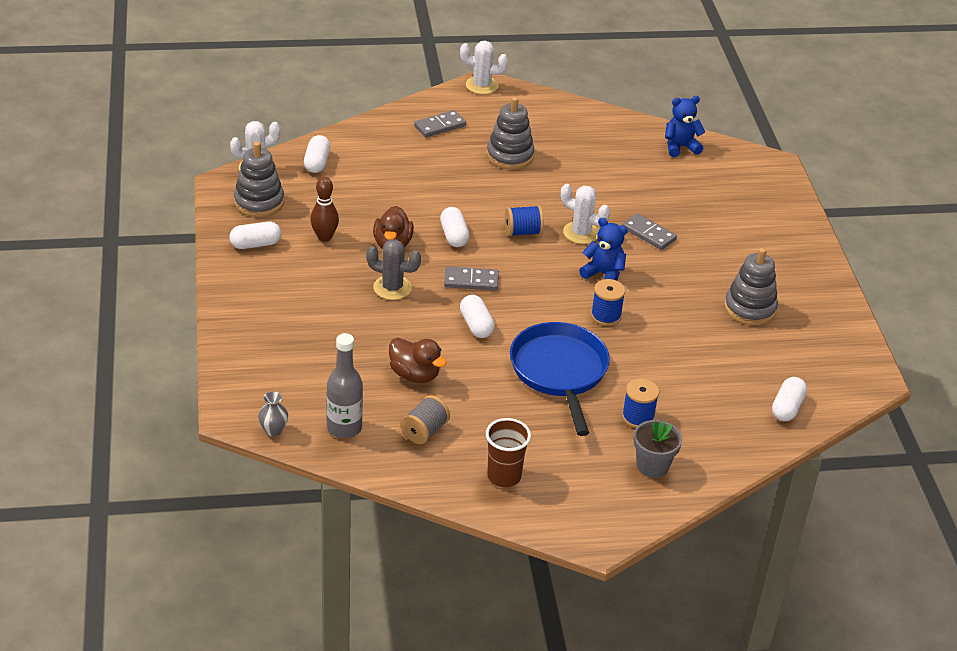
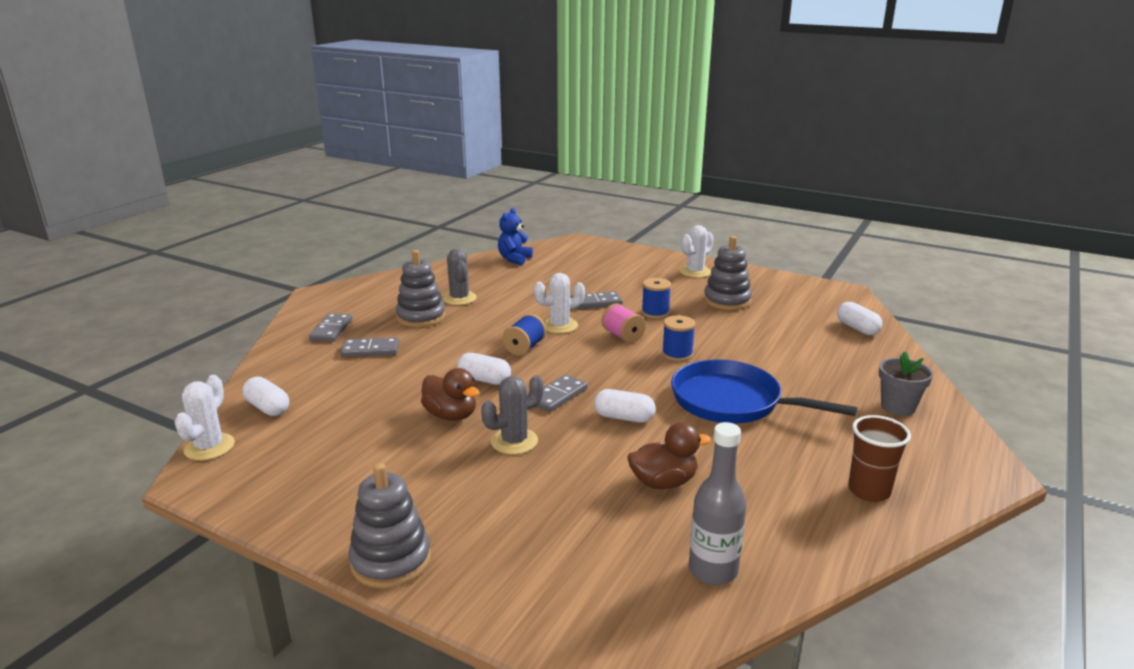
camera: 50 degrees left, 15 degrees down
(255, 244) = (325, 501): white capsule -> none
(259, 202) = (263, 468): grey stacking toy -> grey stacking toy (391, 560)
(273, 430) = (672, 636): grey vase -> none
(324, 237) = (382, 450): brown bowling pin -> none
(424, 431) = (761, 513): grey spool -> none
(433, 161) = (370, 350): none -> grey domino
(482, 85) = (316, 295): white cactus -> white cactus (695, 272)
(564, 157) = (459, 298): none -> grey cactus
(603, 274) = (623, 336): blue teddy bear -> pink spool
(638, 417) = (825, 389): blue spool -> blue spool (655, 313)

